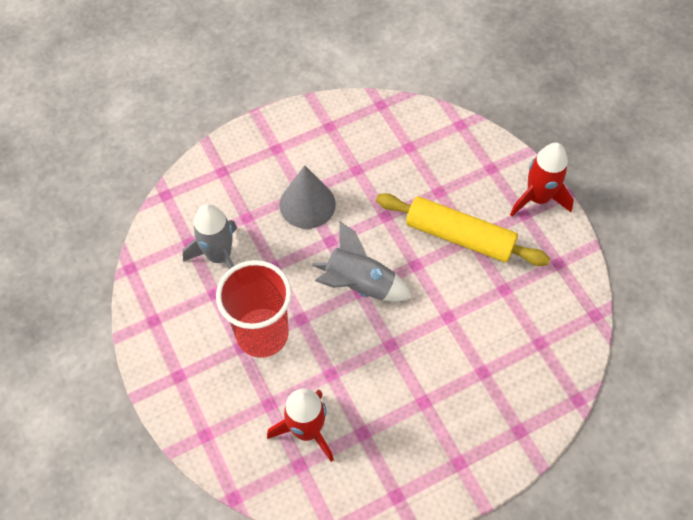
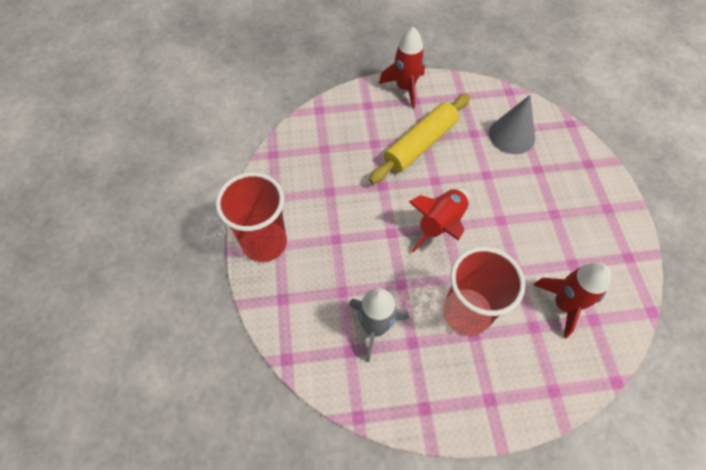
camera: 70 degrees left, 0 degrees up
(274, 136) = (265, 243): none -> red cup
(307, 204) = (348, 238): grey cone -> grey cone (511, 135)
(359, 285) = (441, 224): grey rocket -> red rocket

